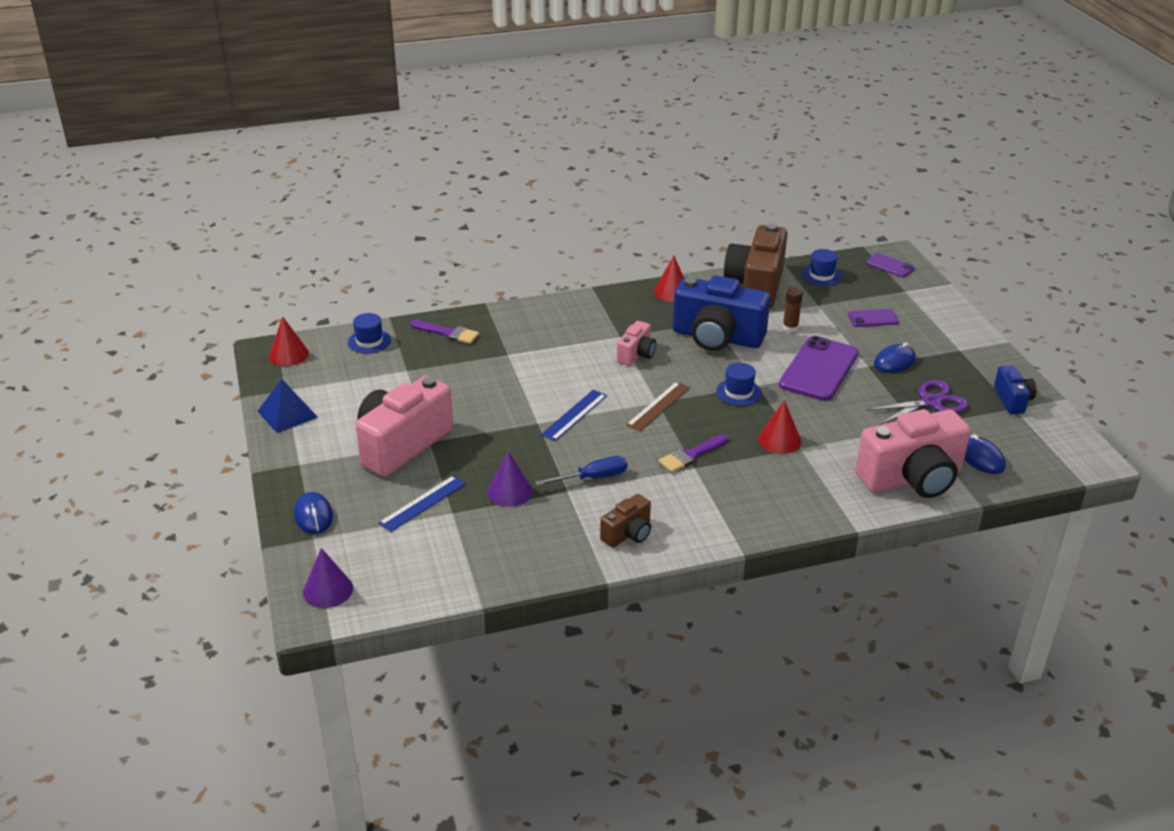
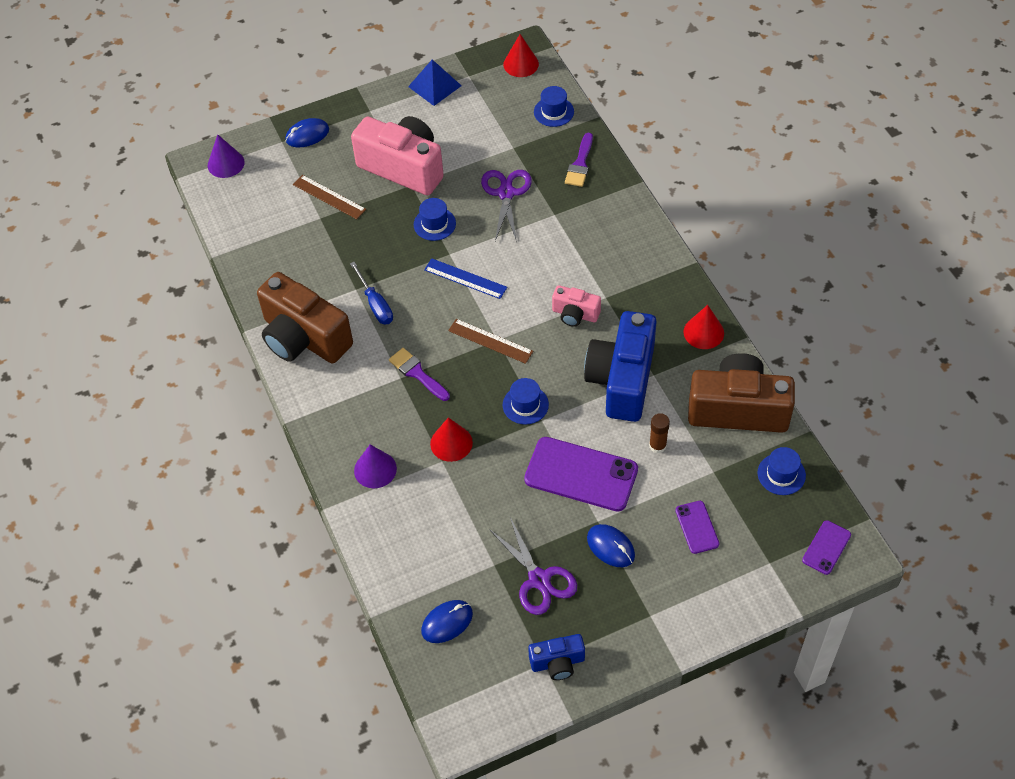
camera: 85 degrees right, 20 degrees up
(422, 503) = (329, 197): blue ruler -> brown ruler
(468, 380) = (506, 193): none -> purple scissors
(493, 429) = (434, 224): none -> blue hat
(509, 491) = (350, 250): purple cone -> purple cone (375, 469)
(628, 534) = (304, 338): brown camera -> brown camera, size x2.02
(912, 478) = (405, 557): pink camera -> none

